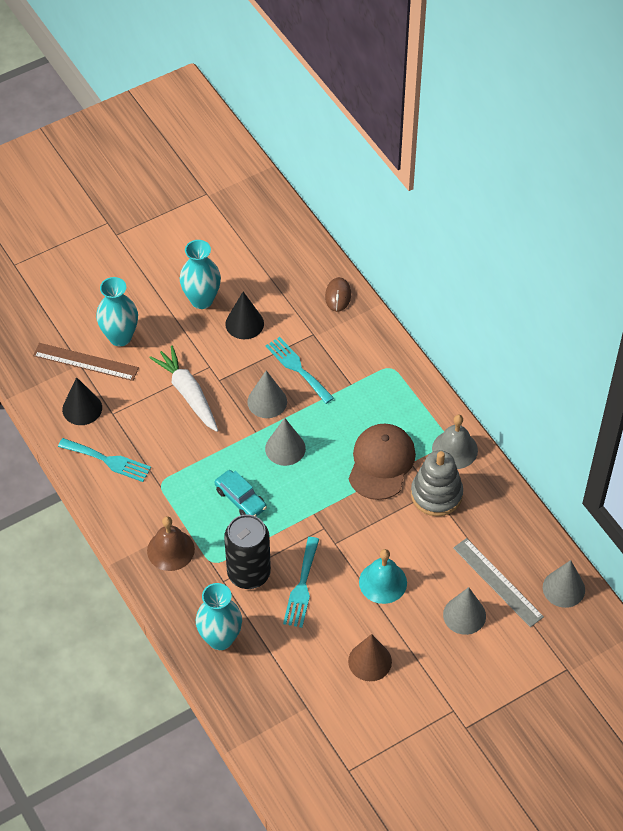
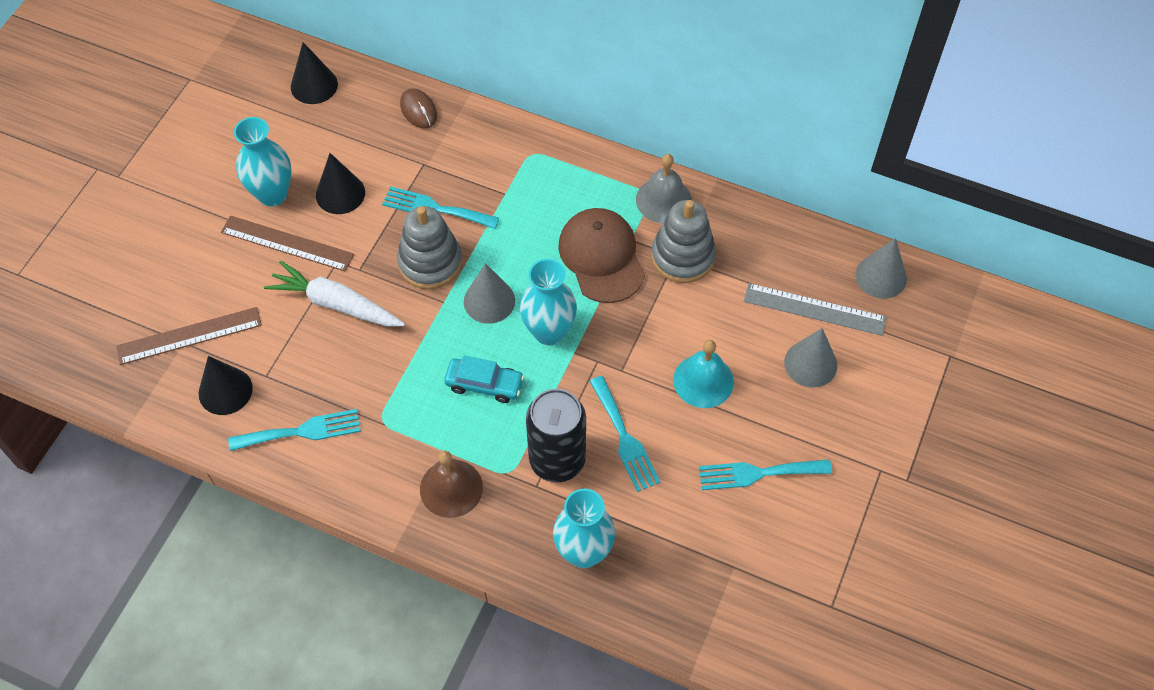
camera: 35 degrees left, 5 degrees up
(120, 337) = (209, 285): turquoise vase -> turquoise vase (549, 332)
(187, 337) = (287, 243): none -> brown ruler
(267, 401) = (430, 262): grey cone -> grey stacking toy
(282, 241) = (314, 85): none -> black cone
(370, 661) = (758, 473): brown cone -> turquoise fork

